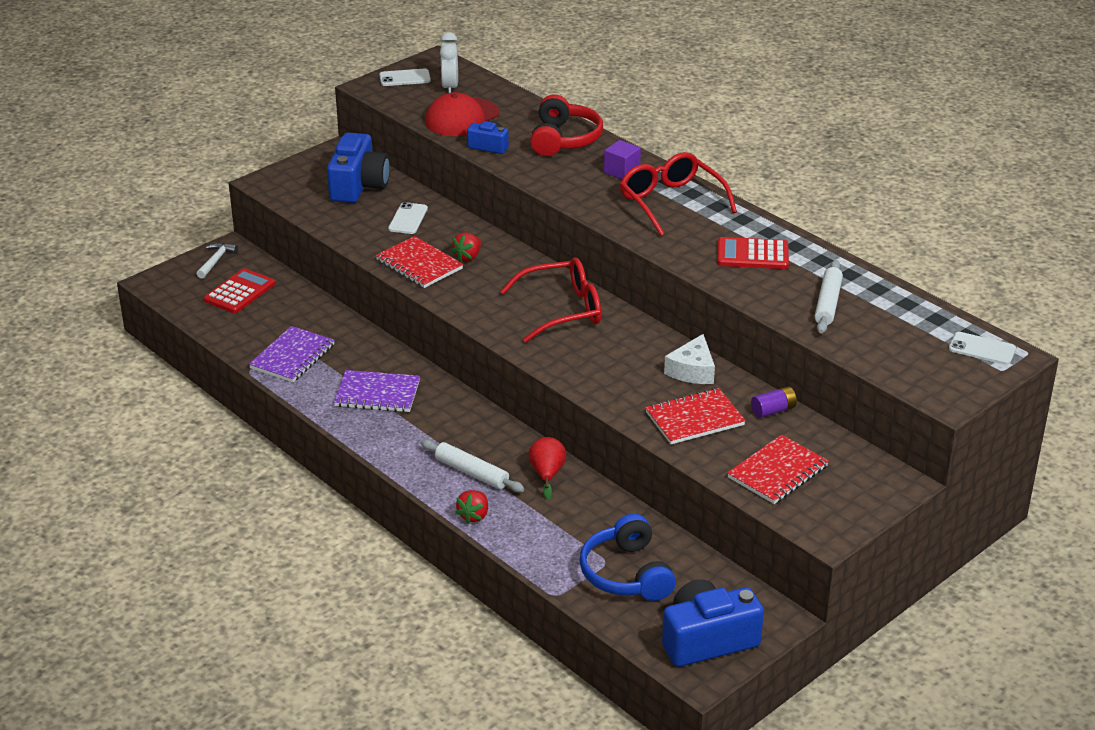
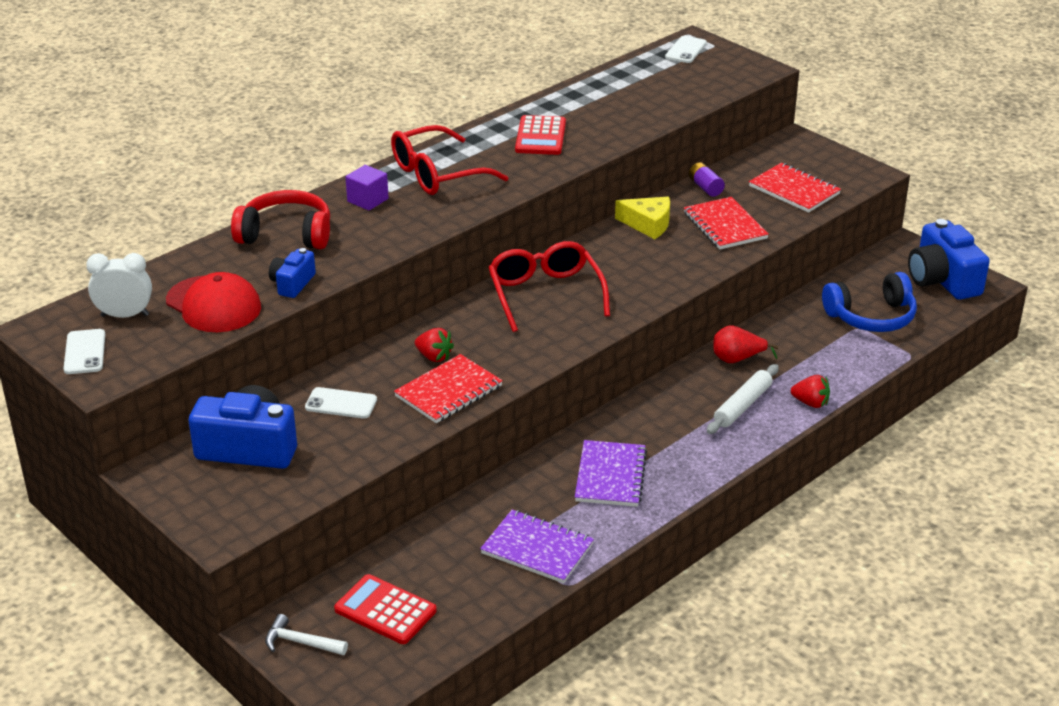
camera: 90 degrees left, 0 degrees up
(692, 370) = (648, 224): white cheese -> yellow cheese
(827, 303) = (623, 107): white rolling pin -> none

